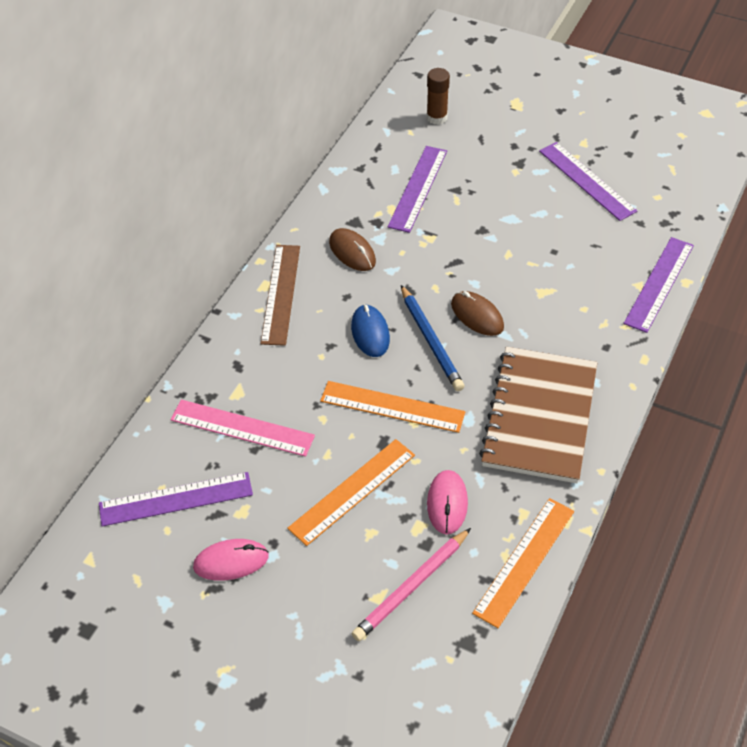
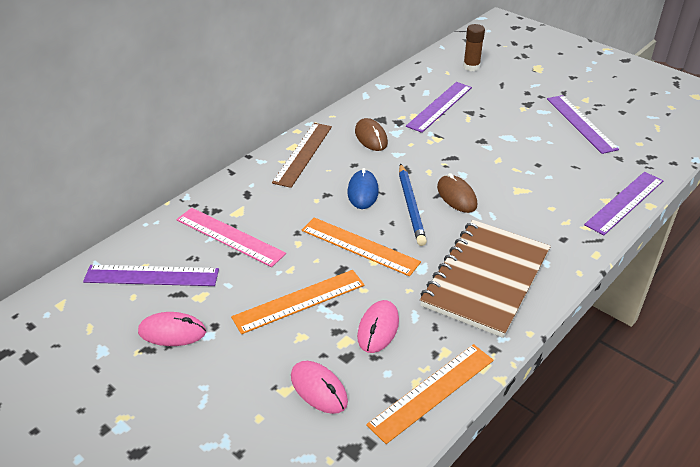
camera: 15 degrees right, 10 degrees down
(411, 587) = (319, 389): pink pencil -> pink mouse

